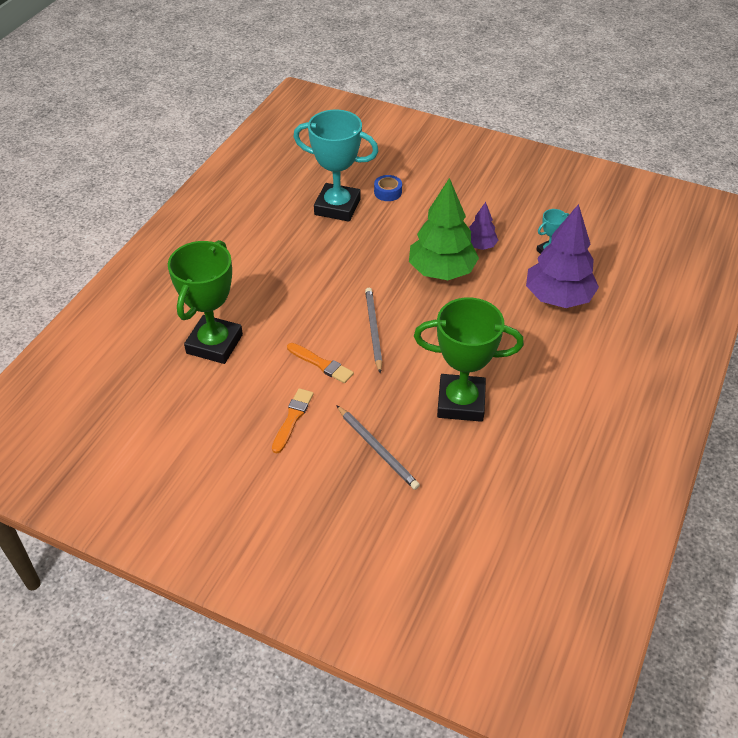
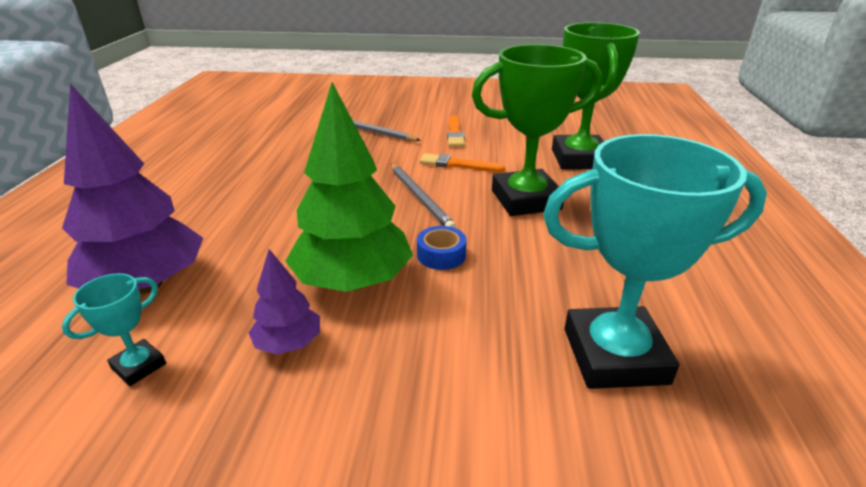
camera: 160 degrees right, 15 degrees down
(387, 192) = (542, 429): blue tape -> blue tape (441, 255)
(461, 402) = (297, 165): green trophy -> green trophy (525, 200)

